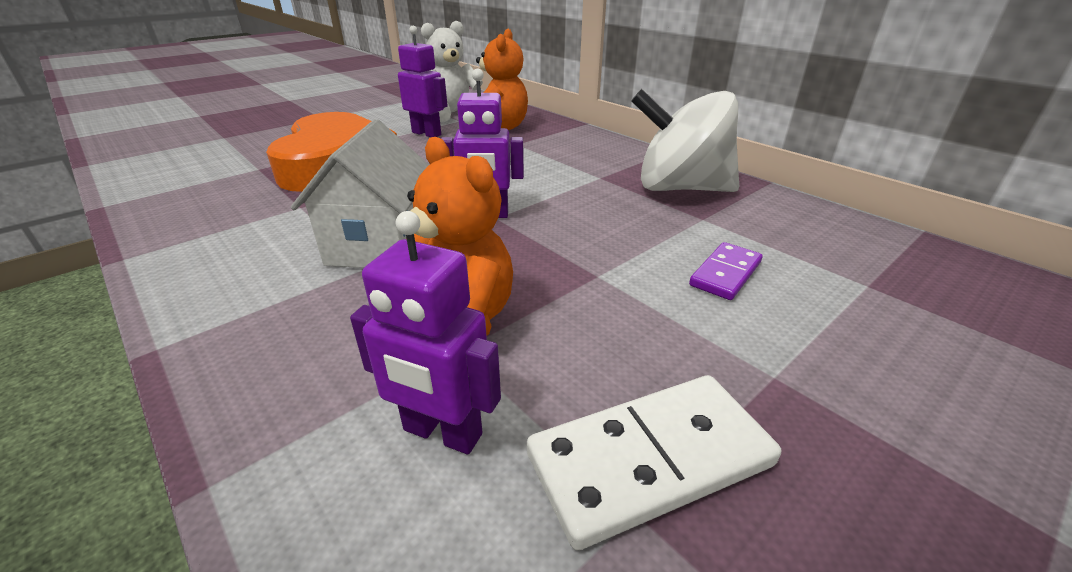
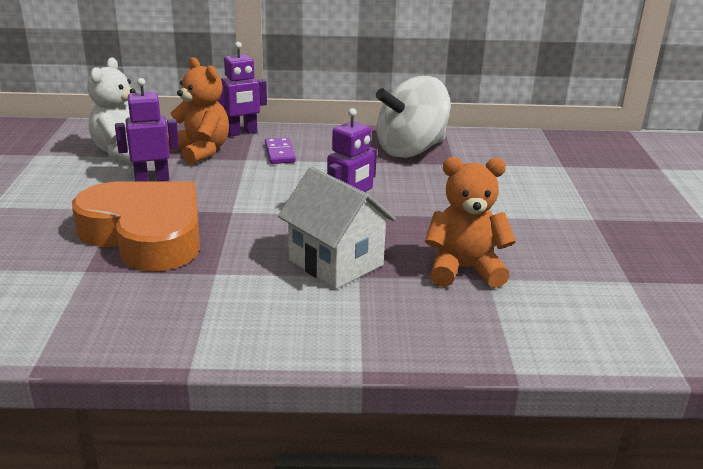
camera: 50 degrees left, 5 degrees down
(442, 433) = (545, 303): purple robot -> purple robot (242, 133)
(650, 460) = (609, 266): white domino -> none
(725, 273) = (513, 187): purple domino -> purple domino (279, 153)

